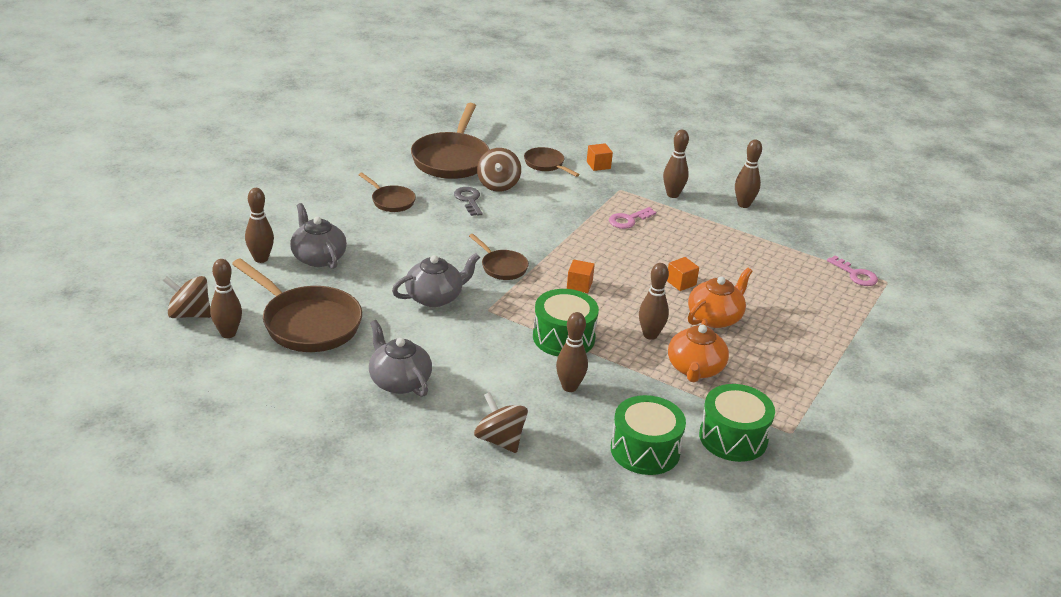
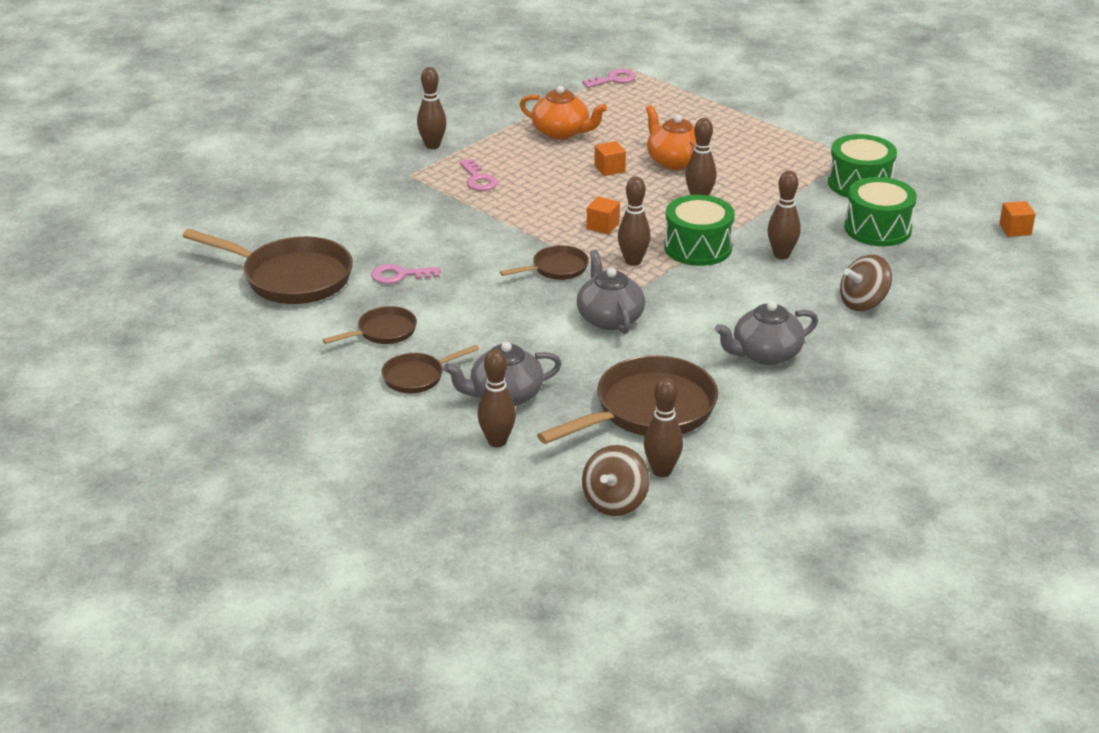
camera: 75 degrees left, 0 degrees up
(469, 200) = (399, 275): grey key -> pink key
(498, 185) = (370, 251): brown spinning top -> none
(546, 164) = (332, 213): brown pan -> brown pan (417, 377)
(598, 165) = (348, 180): orange cube -> orange cube (1015, 229)
(695, 369) = (757, 185): orange teapot -> orange teapot (561, 132)
(743, 204) = (467, 110): brown bowling pin -> brown bowling pin (633, 261)

